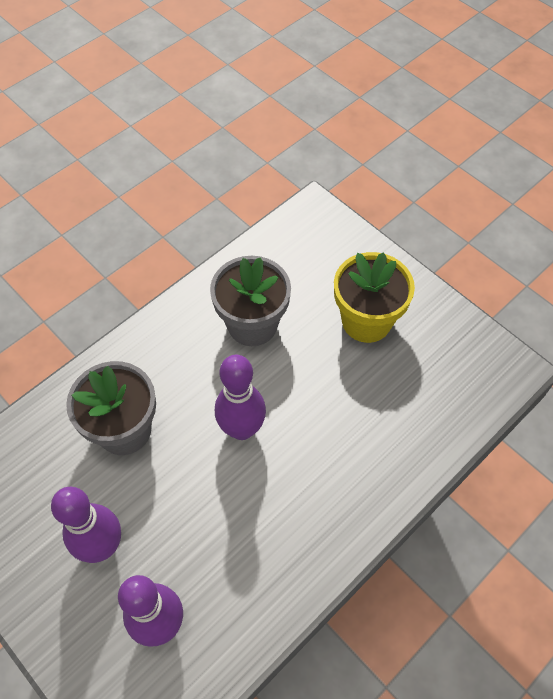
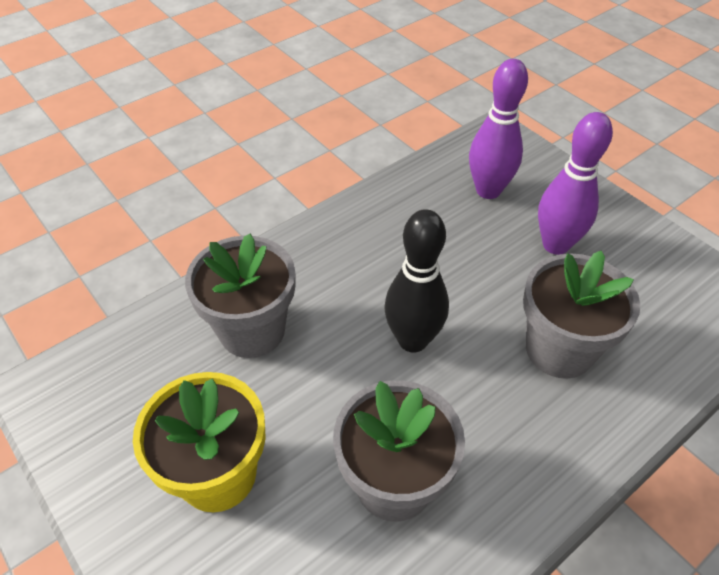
camera: 175 degrees left, 10 degrees down
(242, 429) = (413, 340): purple bowling pin -> black bowling pin
(373, 427) = (252, 330): none -> grey flower pot

